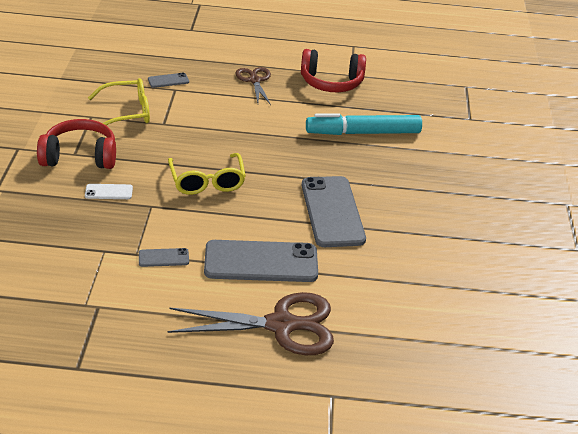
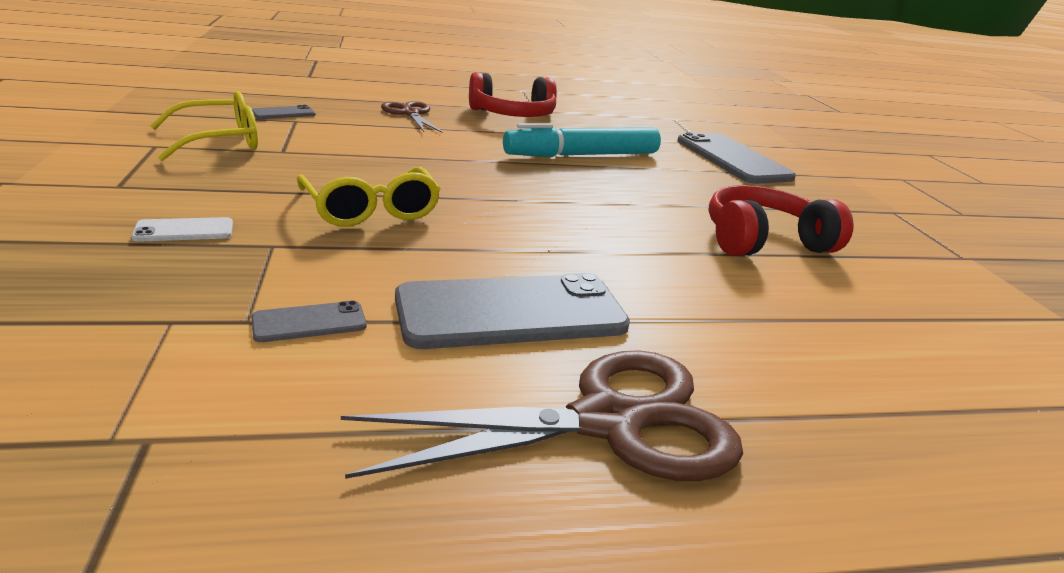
camera: 15 degrees left, 10 degrees down
(80, 156) = (128, 189): red headphones -> red headphones (764, 241)
(332, 212) = (594, 236): grey phone -> grey phone (732, 159)

